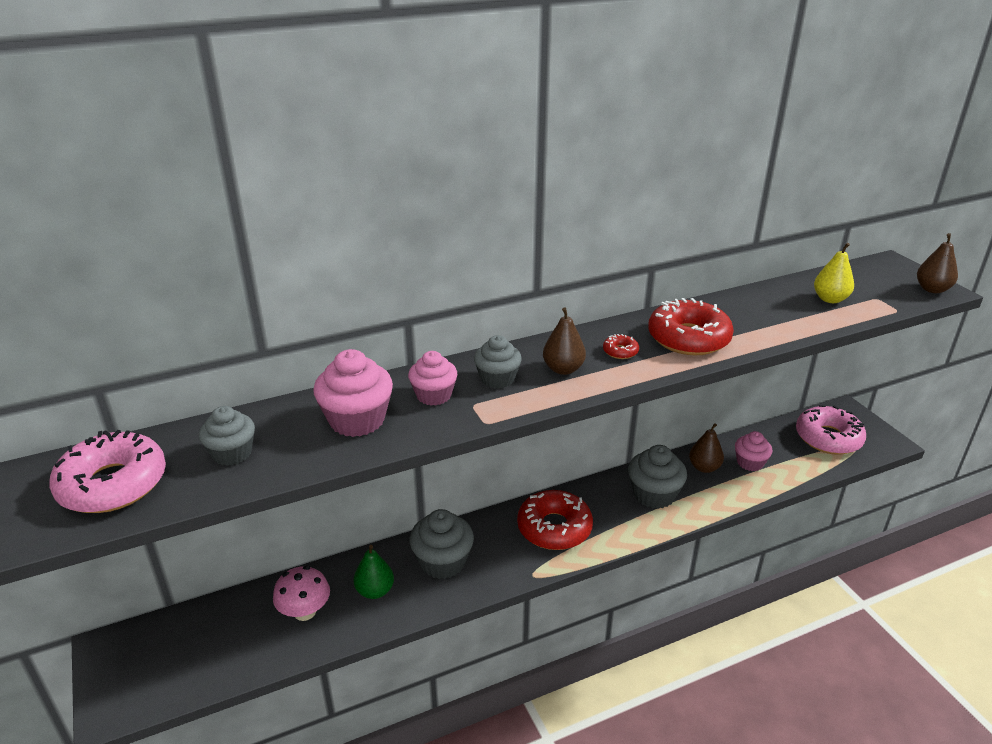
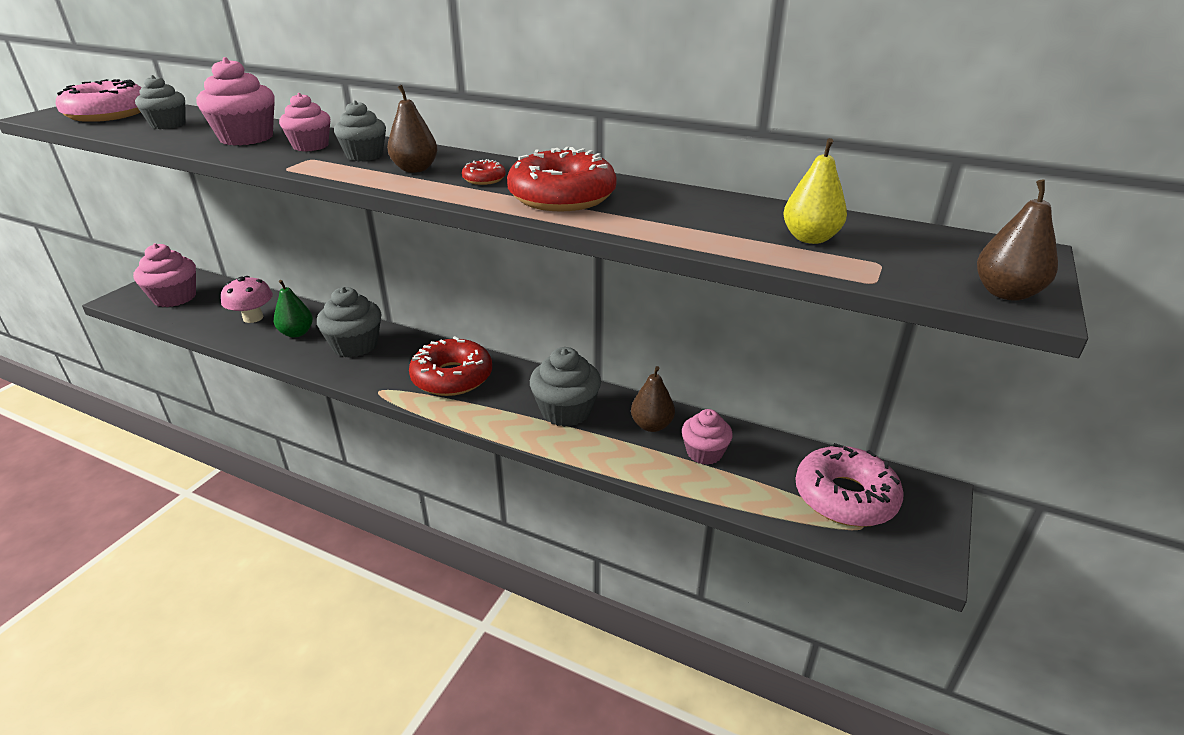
camera: 50 degrees right, 0 degrees up
(174, 660) = (174, 298): none -> pink cupcake

